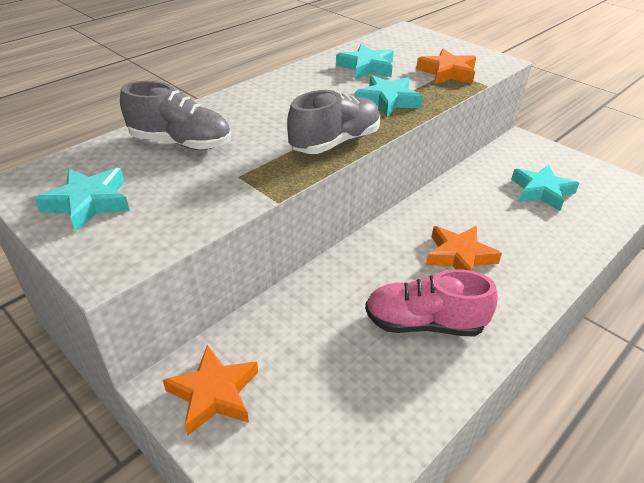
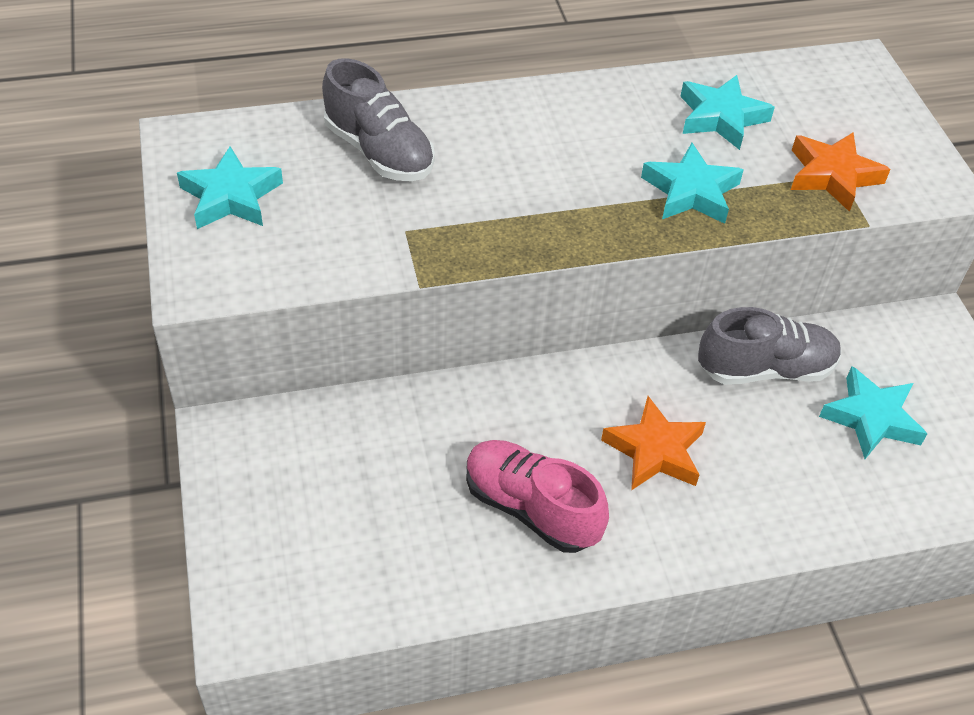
camera: 30 degrees right, 10 degrees up
(214, 394) = (257, 463): orange star -> none
(335, 142) = (558, 231): grey shoe -> grey shoe (765, 369)

